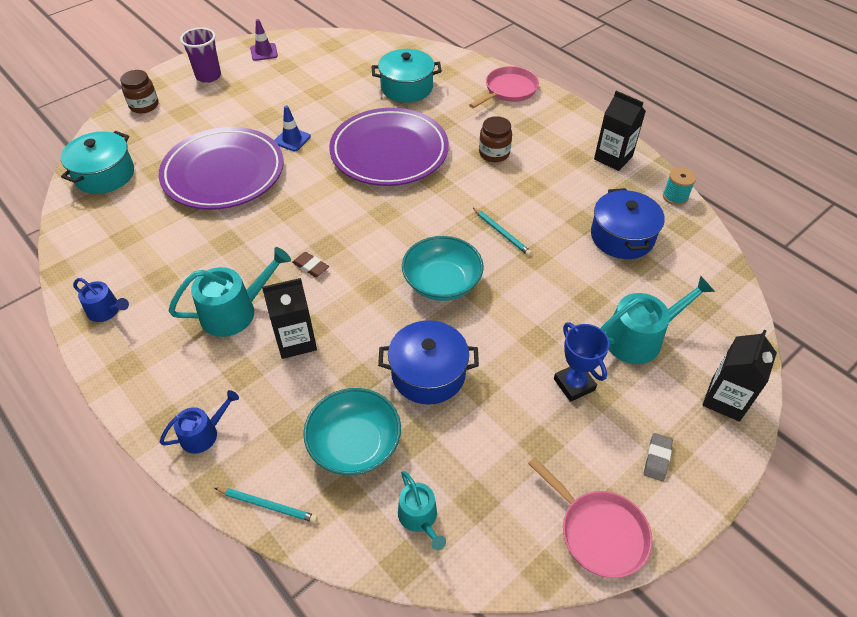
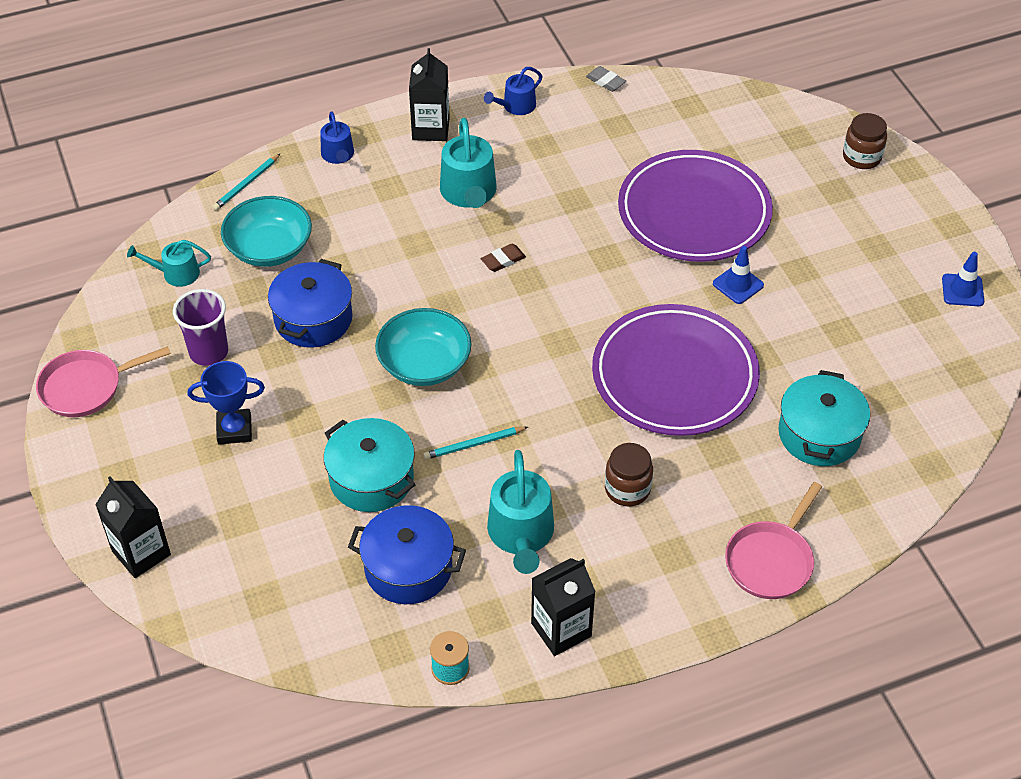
camera: 110 degrees right, 0 degrees up
(104, 175) = (731, 115): turquoise pot -> turquoise pot (371, 478)
(208, 76) = (914, 224): purple cup -> purple cup (209, 352)
(264, 52) = (962, 290): purple traffic cone -> blue traffic cone
(296, 341) = (407, 231): black carton -> black carton (430, 129)
(508, 90) = (771, 560): pink pan -> pink pan turned 60 degrees clockwise
(639, 338) = (255, 513): turquoise watering can -> turquoise watering can (521, 534)
(657, 458) = (120, 461): grey eraser -> grey eraser (605, 81)

